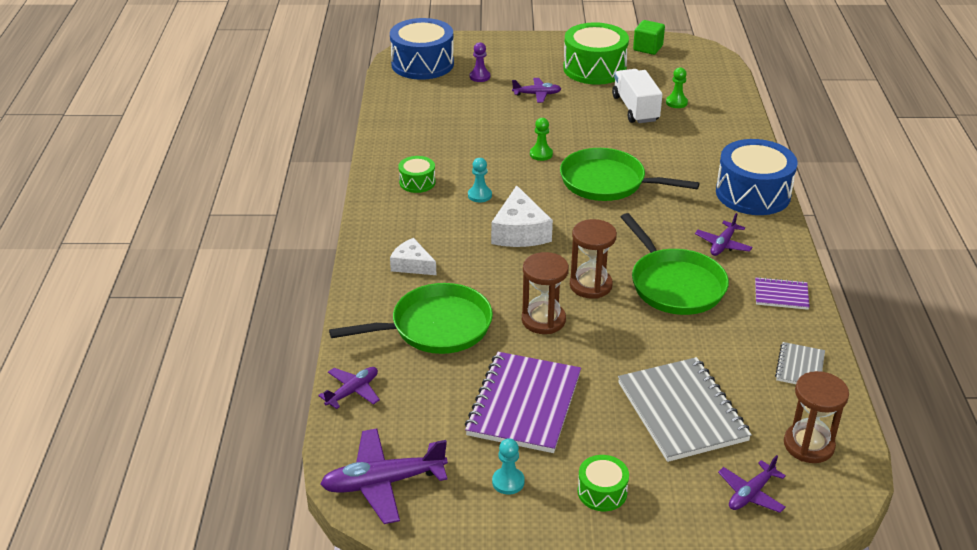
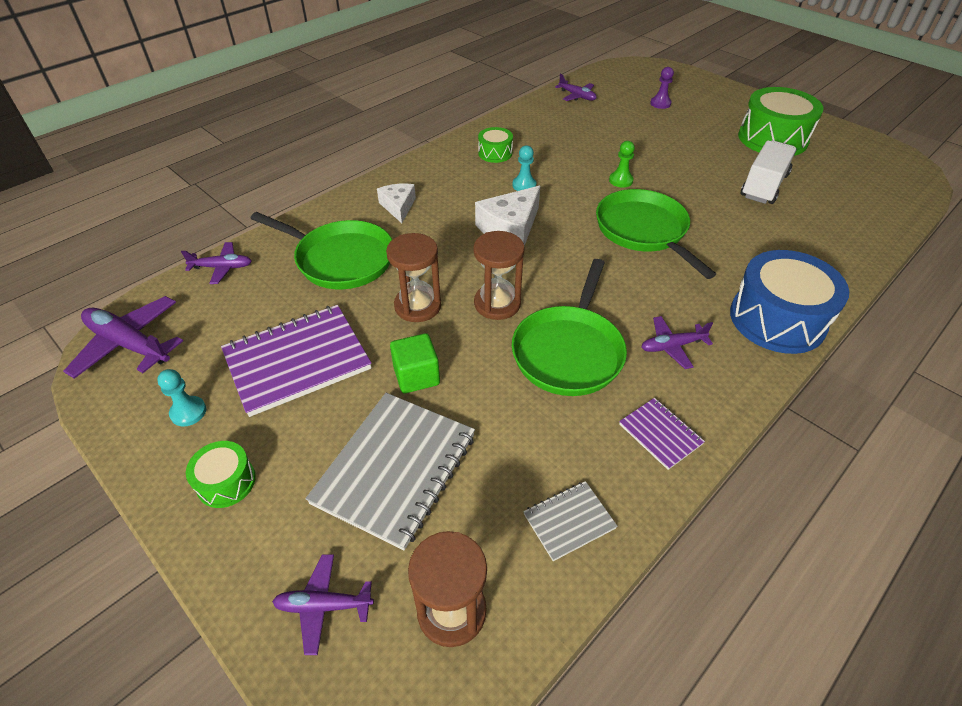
camera: 45 degrees right, 10 degrees up
(422, 64) = (629, 77): blue drum -> none
(537, 94) = (688, 136): purple plane -> purple plane (577, 96)
(647, 48) = (853, 144): green cube -> green cube (416, 376)
(676, 102) = (815, 200): green pawn -> none

